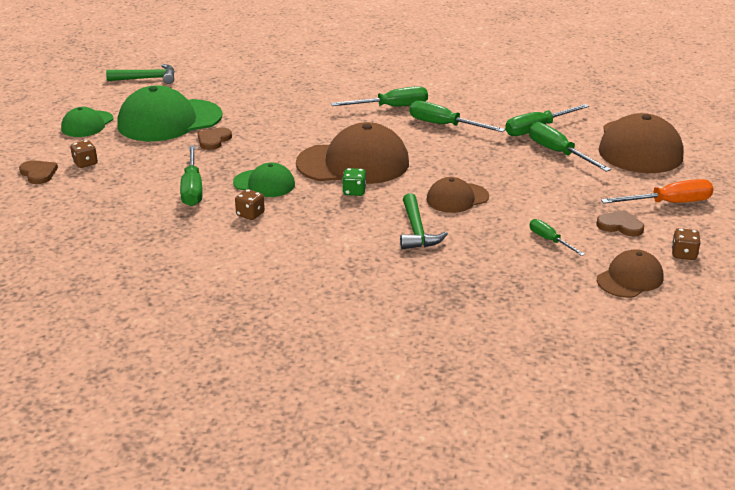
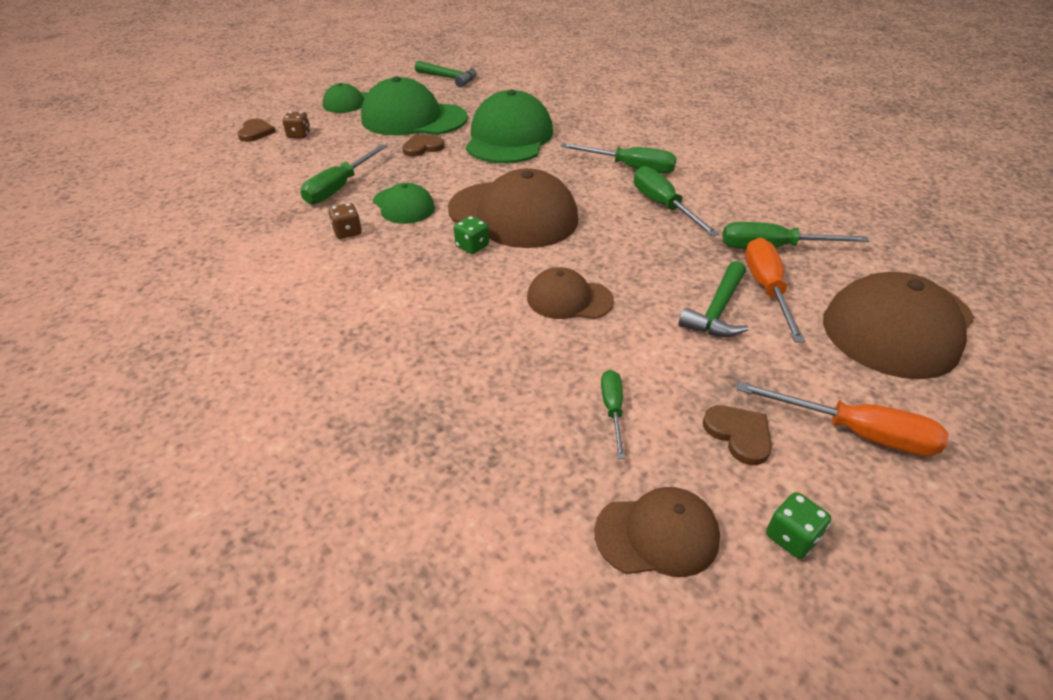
camera: 35 degrees right, 10 degrees up
(273, 112) = (509, 138): none -> green cap
(417, 231) = (473, 321): green hammer -> green hammer (717, 310)
(558, 153) = (766, 289): green screwdriver -> orange screwdriver
(683, 254) = (791, 537): brown dice -> green dice

